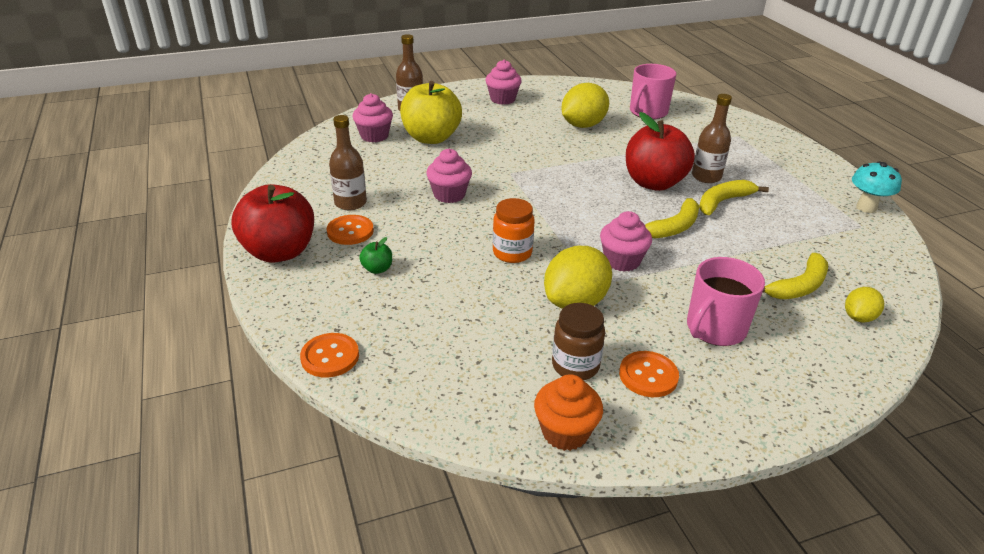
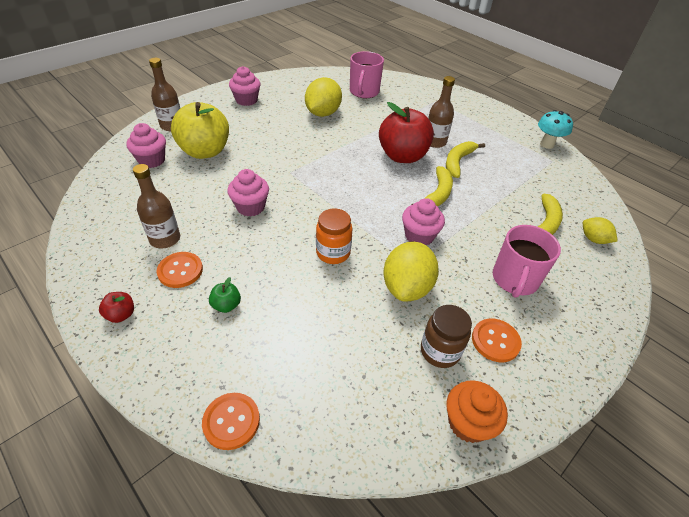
camera: 25 degrees left, 10 degrees up
(279, 252) = (121, 315): red apple -> red apple, size x0.41
(858, 317) = (593, 239): yellow lemon -> yellow lemon turned 60 degrees counterclockwise

